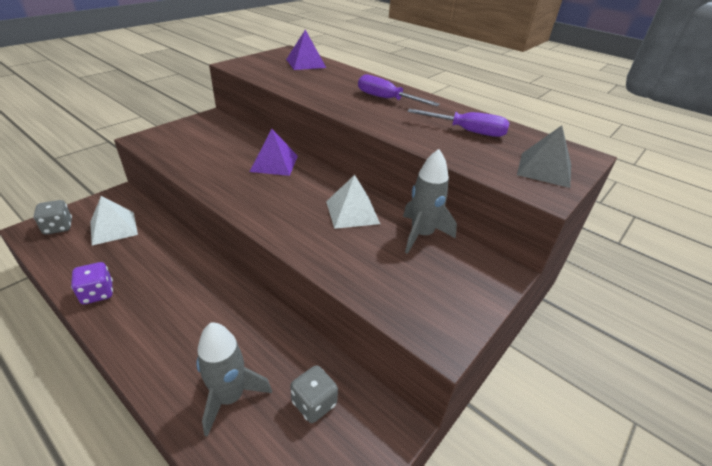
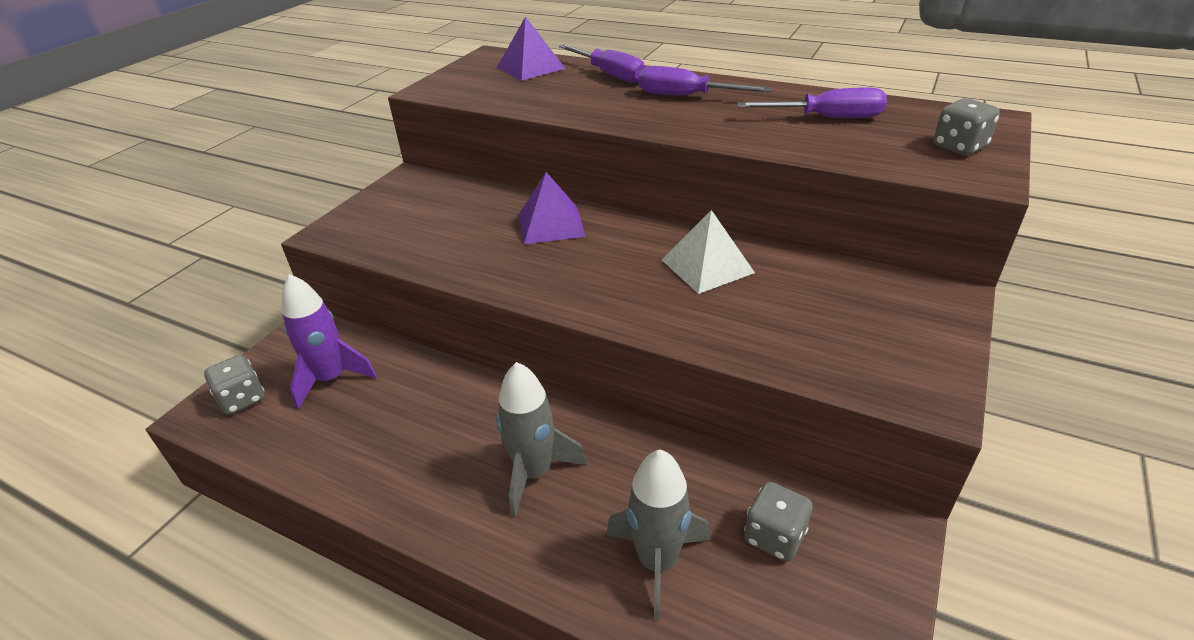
camera: 10 degrees left, 0 degrees up
(97, 293) = (372, 478): purple dice -> none
(113, 228) = (331, 379): white pyramid -> purple rocket
(350, 76) = (610, 75): none -> purple screwdriver
(421, 235) = (818, 274): grey rocket -> grey rocket (534, 473)
(544, 169) = (959, 147): grey pyramid -> grey dice

